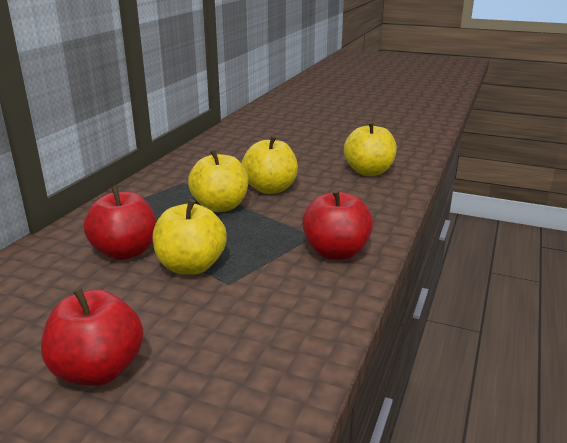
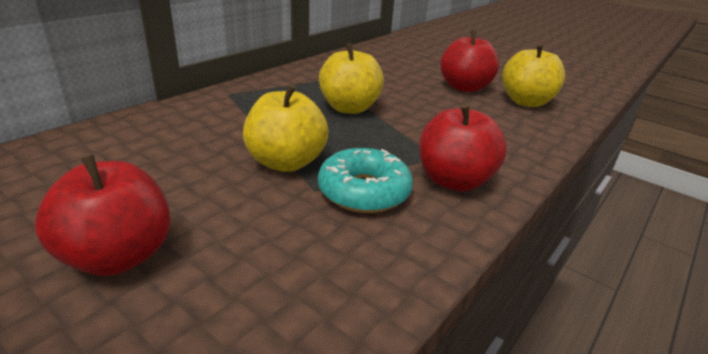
camera: 15 degrees right, 5 degrees up
(125, 252) = (230, 134): red apple -> red apple (464, 87)
(269, 276) = (364, 191): none -> turquoise donut
(270, 189) = (410, 100): yellow apple -> none

